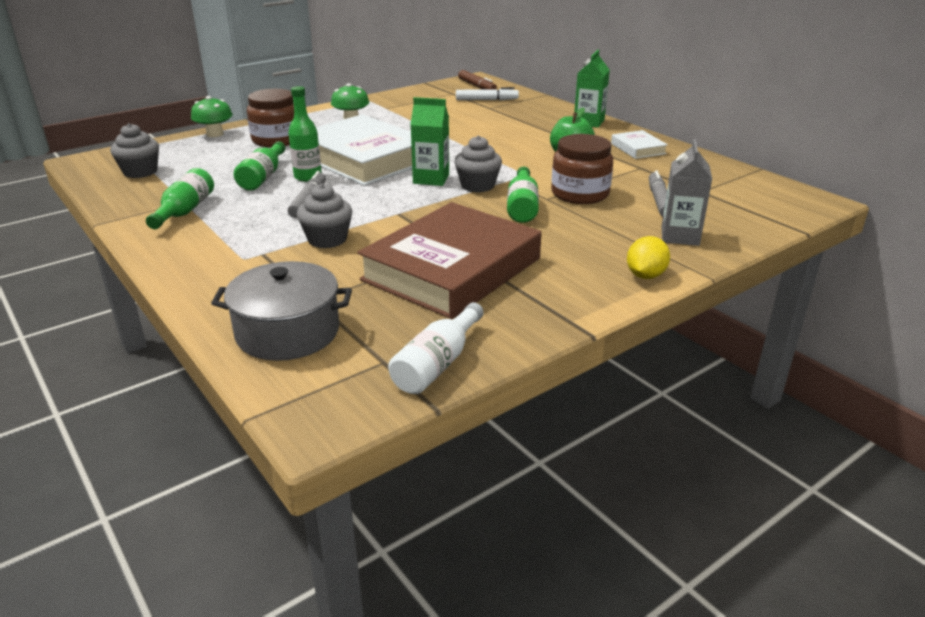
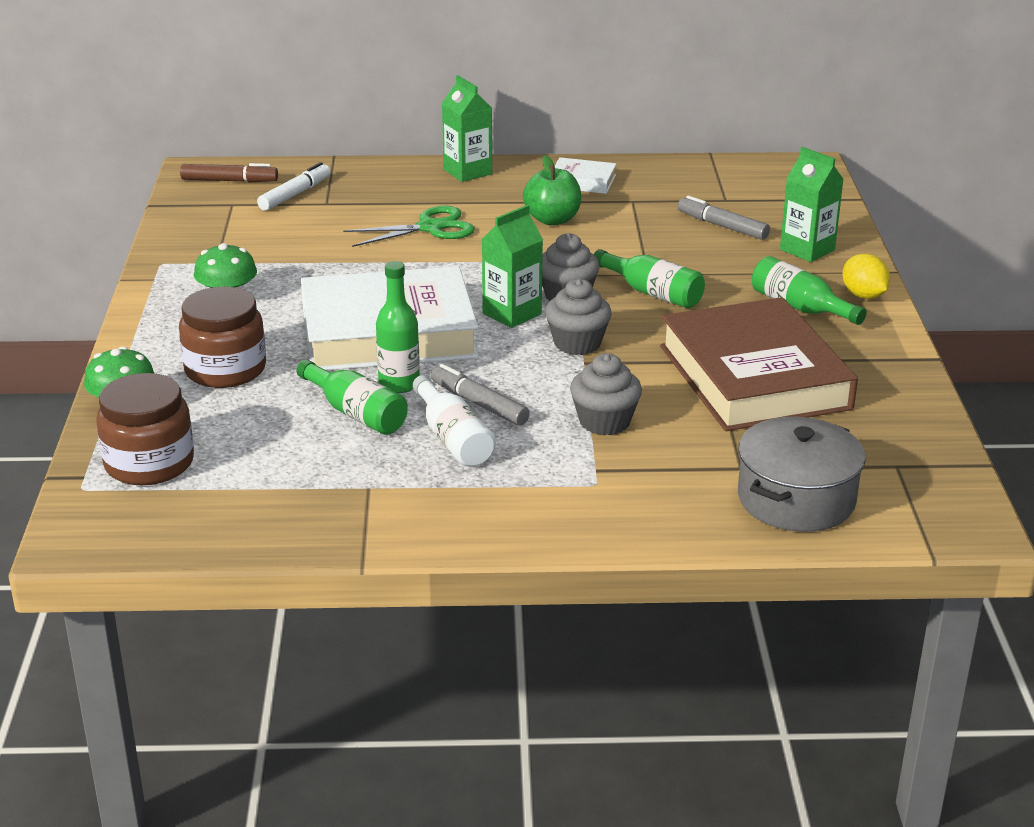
camera: 55 degrees left, 0 degrees up
(140, 172) = (202, 498): grey cupcake -> grey cupcake (577, 343)
(185, 211) = (402, 492): green bottle -> green bottle (800, 307)
(437, 364) = (923, 442): white bottle -> white bottle (453, 439)
(503, 133) = (430, 228): none -> green scissors
(580, 194) = (658, 254): brown jar -> brown jar (149, 463)
(680, 236) = (807, 250): grey carton -> green carton

